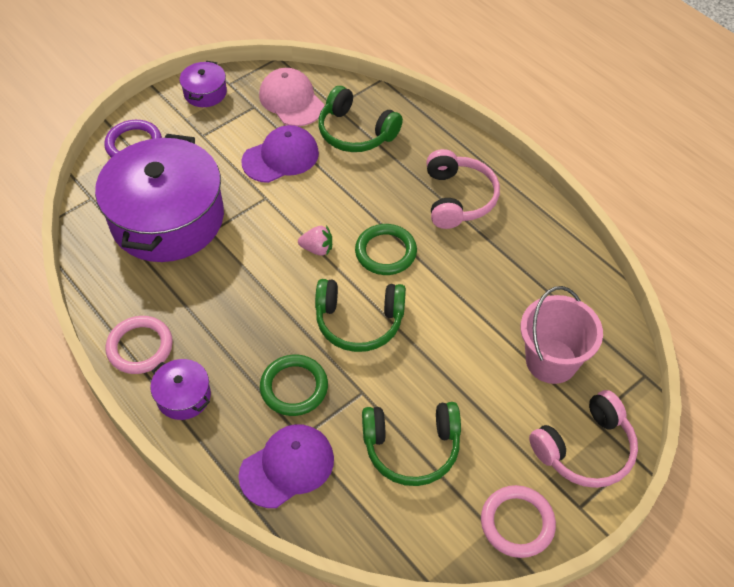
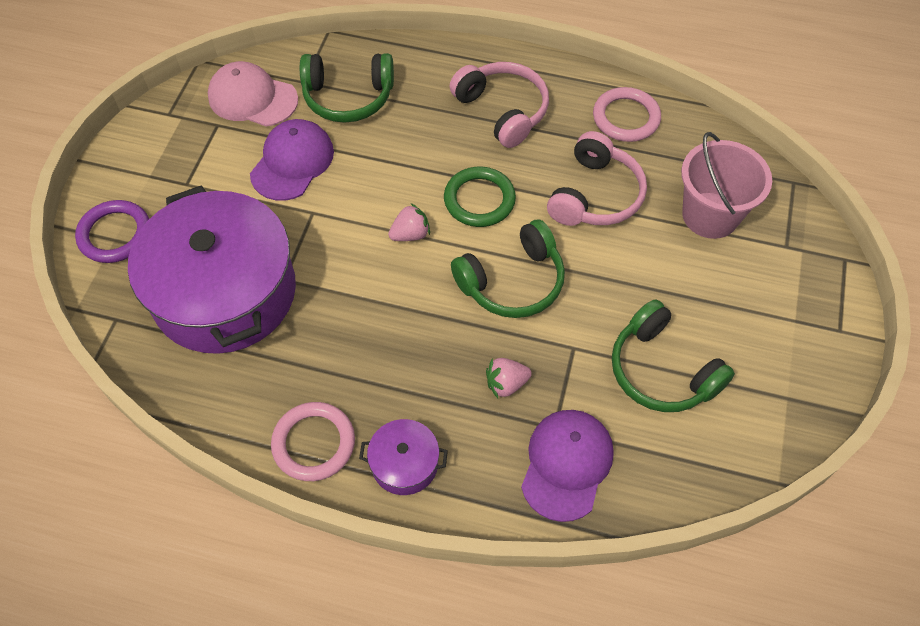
camera: 35 degrees left, 5 degrees up
(205, 93) = (149, 137): purple pot -> none
(294, 387) = (506, 384): green ring -> pink strawberry
(411, 448) = (661, 370): green headphones -> green headphones turned 90 degrees clockwise
(517, 523) = (805, 378): pink ring -> pink ring (626, 118)
(585, 449) = (802, 277): pink headphones -> pink headphones (595, 195)

